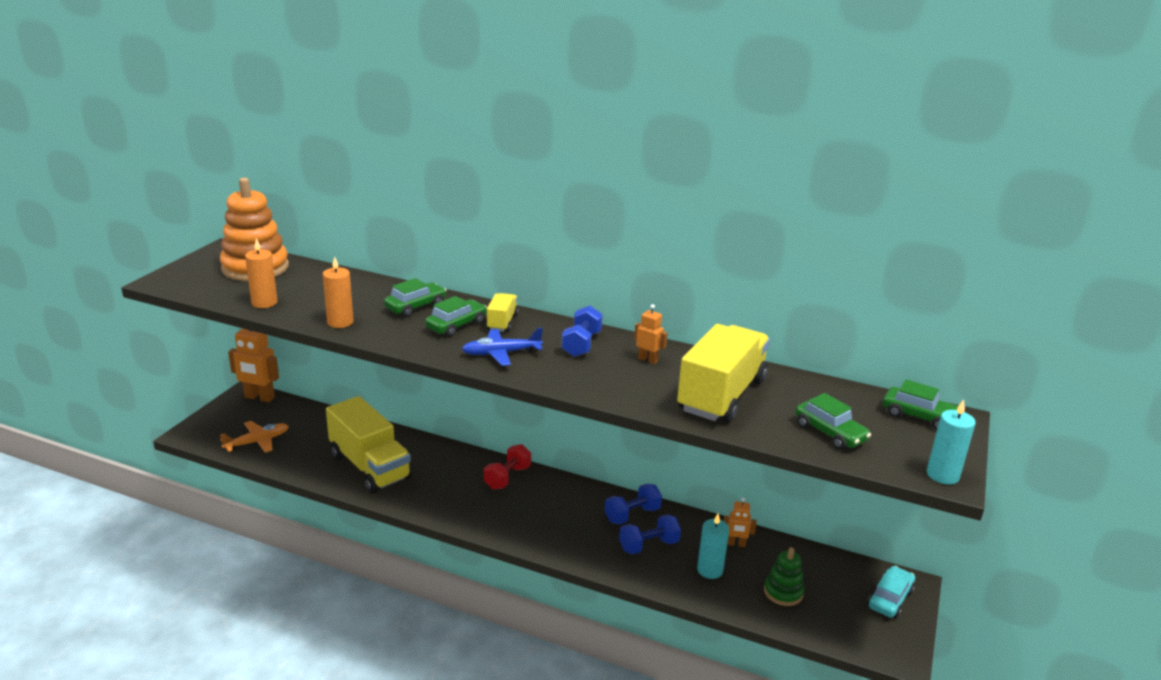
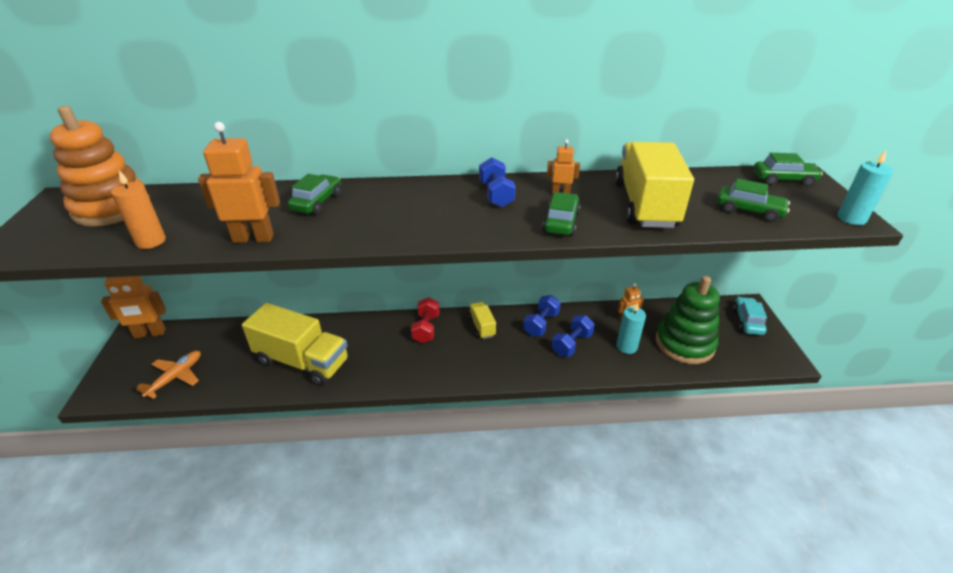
camera: 25 degrees left, 10 degrees up
(340, 322) = (253, 238): orange candle -> orange robot
(456, 325) = (372, 209): green car -> green car (561, 222)
(501, 353) = (438, 223): blue plane -> none
(502, 322) = (410, 194): yellow truck -> yellow truck (482, 326)
(783, 592) = (684, 344): green stacking toy -> green stacking toy, size x1.89

